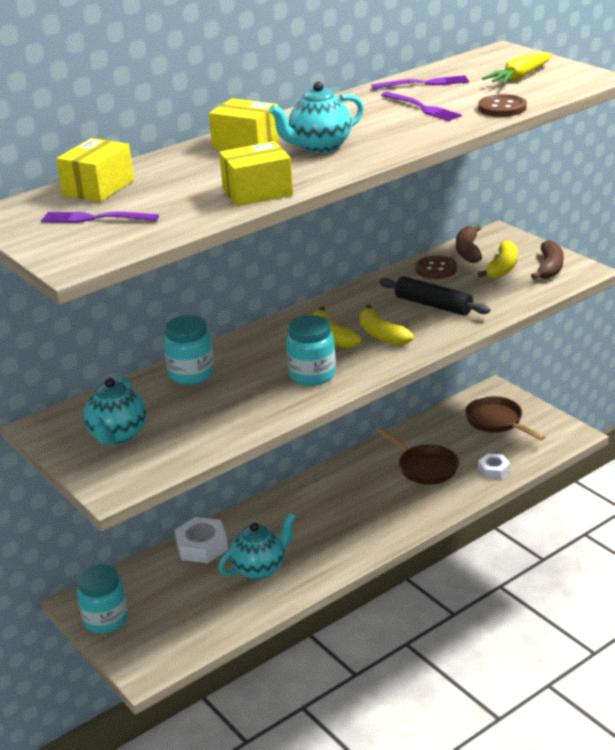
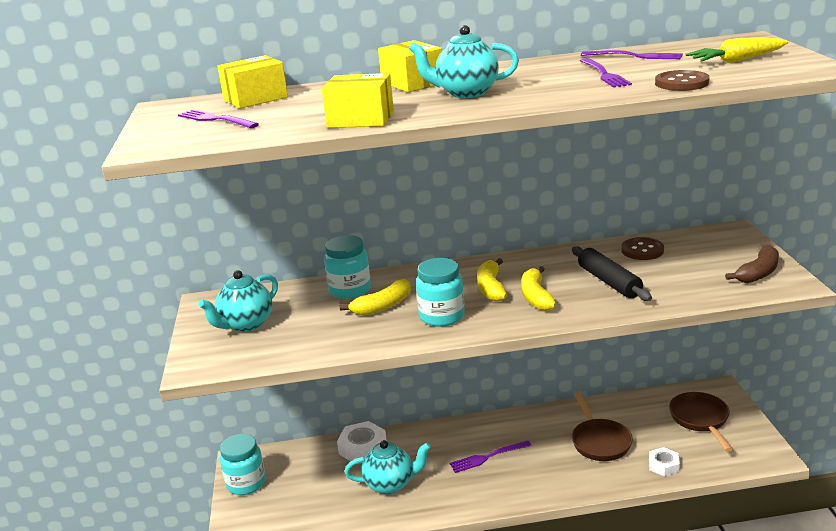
camera: 30 degrees right, 5 degrees down
(334, 513) = (488, 457): none -> purple fork
(468, 251) = (689, 241): brown banana -> none
(502, 268) = (709, 263): yellow banana -> yellow banana (382, 306)

